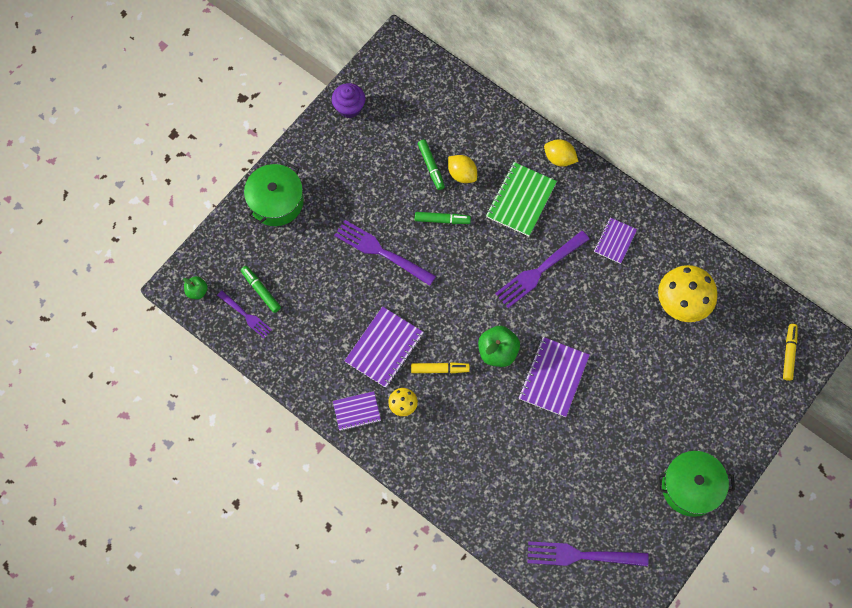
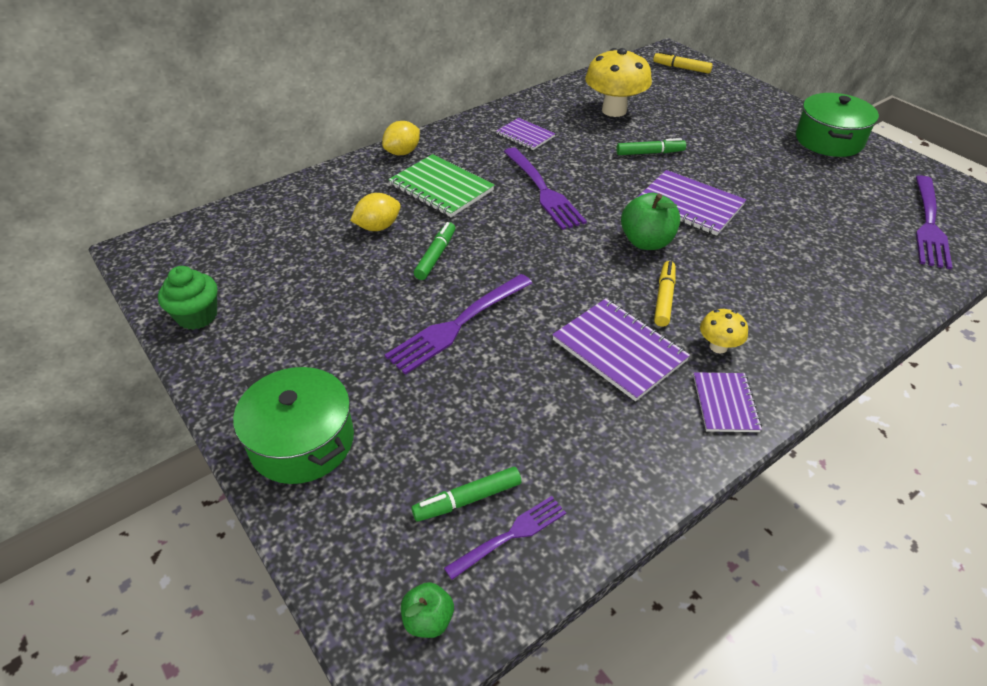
camera: 75 degrees left, 25 degrees down
(349, 107) = (197, 316): purple cupcake -> green cupcake
(431, 166) = (350, 252): green marker -> green marker (650, 153)

